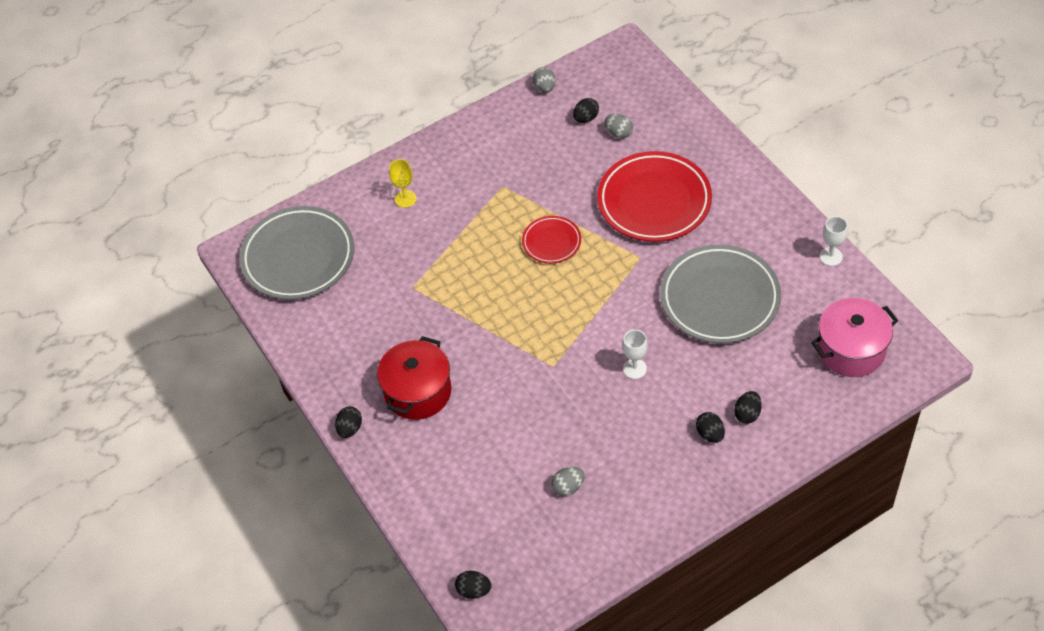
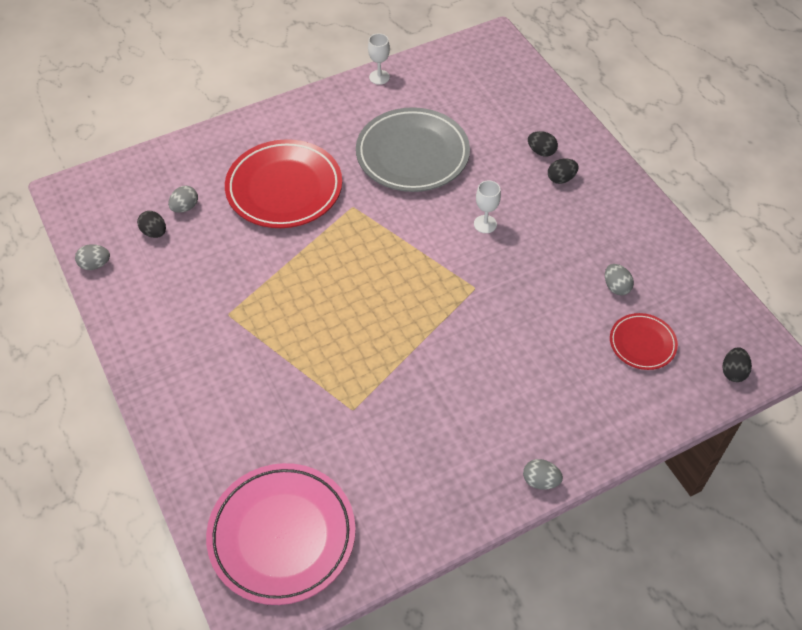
camera: 90 degrees left, 0 degrees up
(298, 257) = (282, 536): grey plate -> pink plate
(350, 428) = (540, 481): black egg -> grey egg
(405, 199) = (219, 411): yellow goblet -> none
(418, 392) = (496, 410): red pot -> none
(551, 242) = (317, 276): red plate -> red plate (642, 344)
(851, 350) = (480, 79): pink pot -> none

